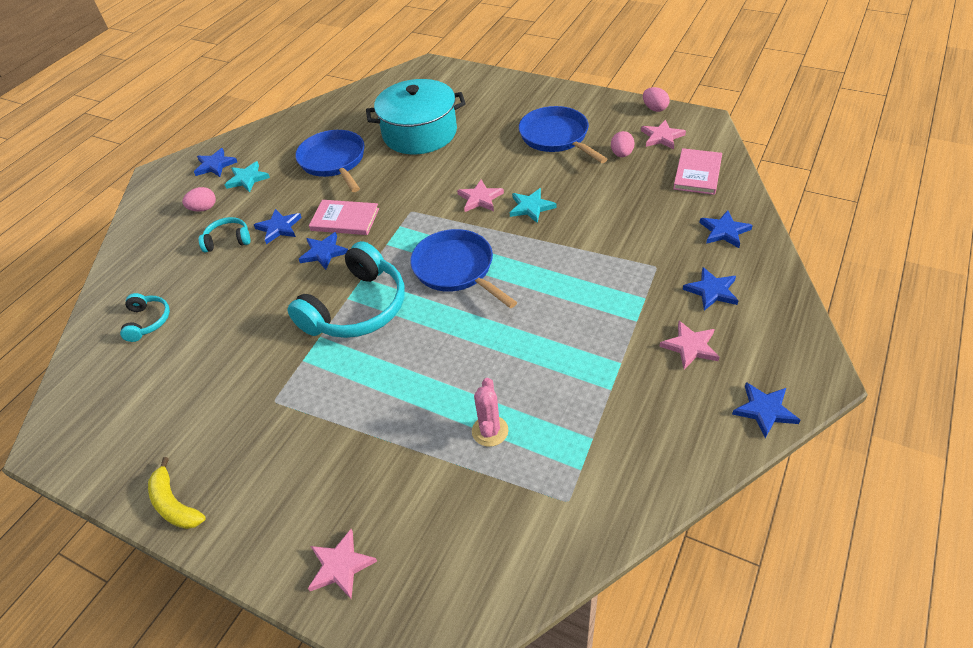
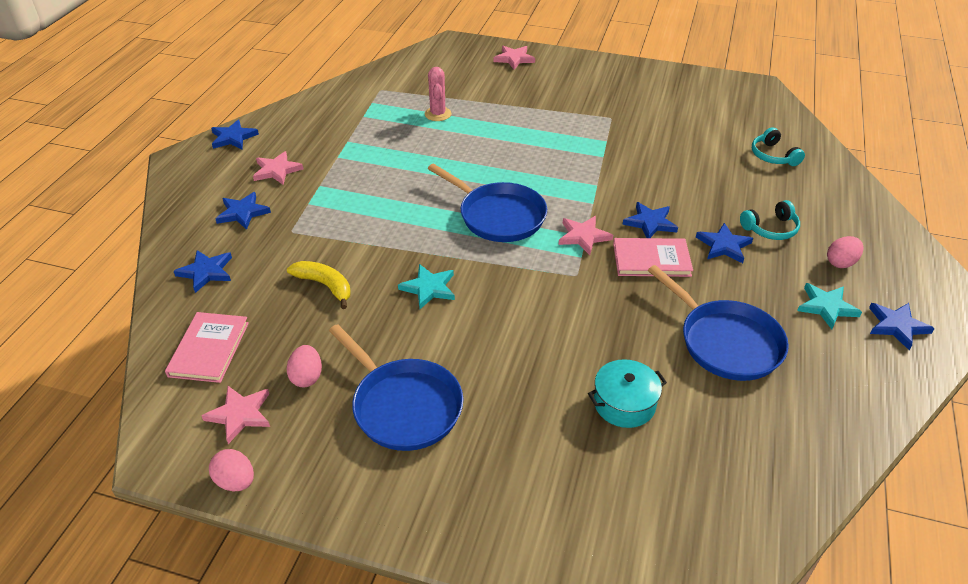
camera: 165 degrees right, 5 degrees down
(174, 504) = (637, 70): yellow banana -> yellow banana (325, 285)
(357, 308) = (582, 178): turquoise headphones -> none
(420, 133) = (624, 404): turquoise pot -> turquoise pot, size x0.51
(480, 198) = (495, 296): pink star -> pink star (583, 236)

